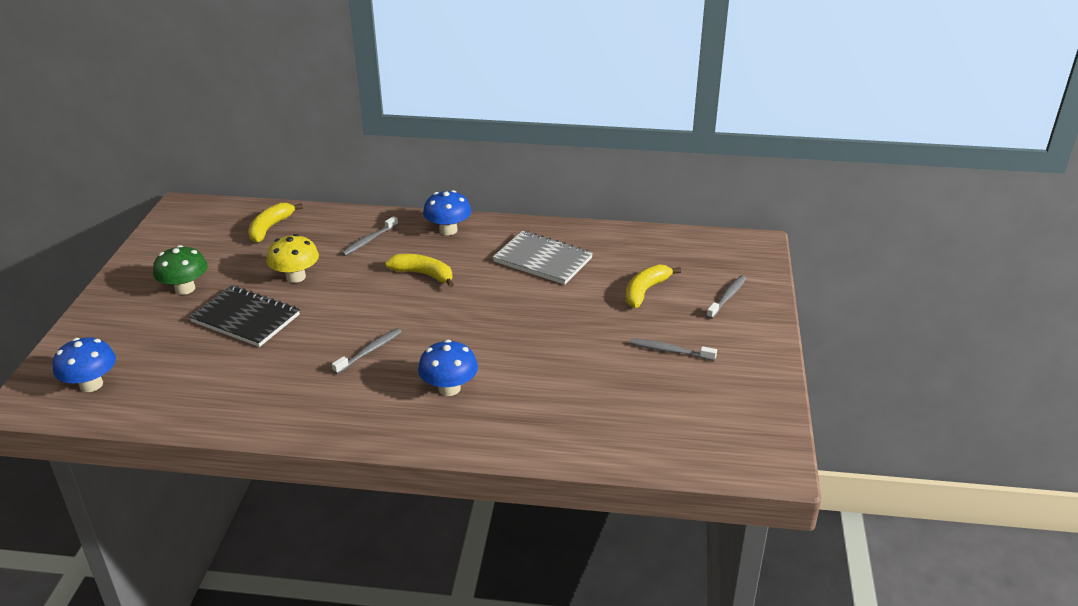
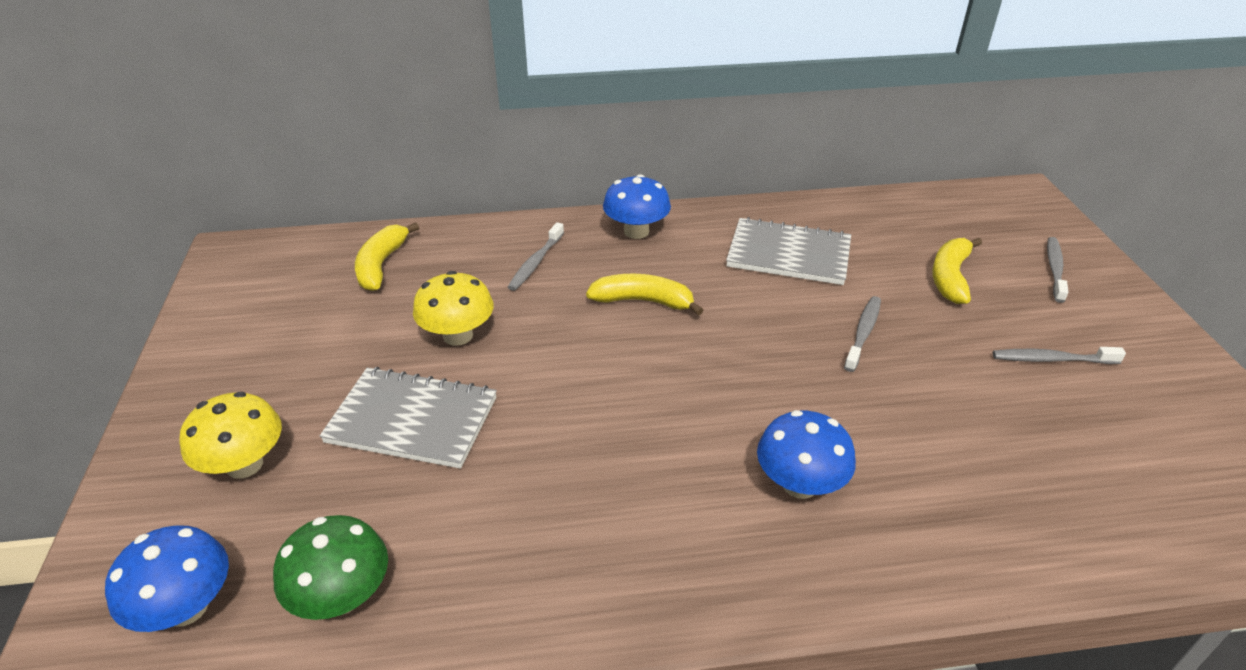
camera: 15 degrees left, 5 degrees up
(144, 325) = (244, 465): none -> yellow mushroom
(185, 289) = (289, 385): green mushroom -> green mushroom (342, 596)
(245, 318) = (412, 420): black notebook -> grey notebook
(369, 351) = (639, 442): grey toothbrush -> grey toothbrush (863, 333)

